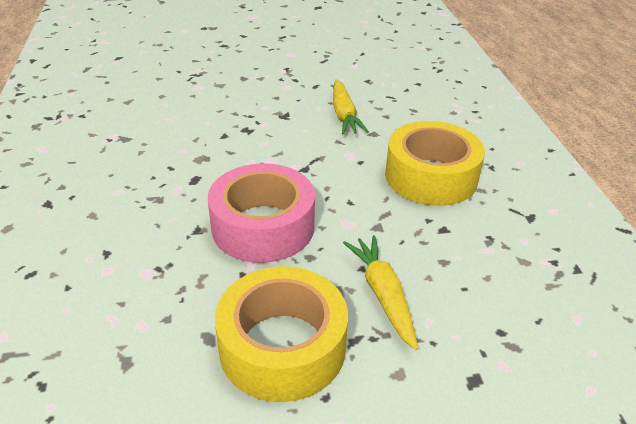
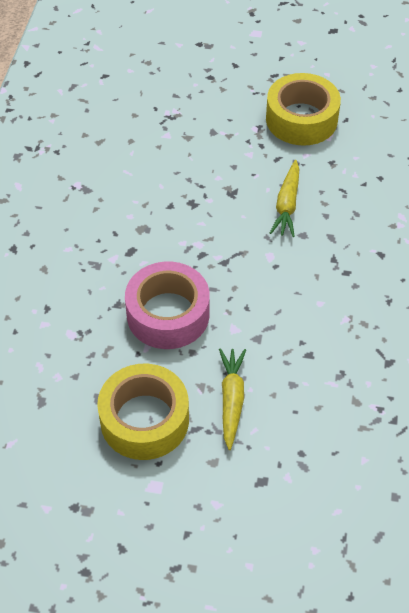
camera: 20 degrees right, 15 degrees up
(431, 176) = (328, 298): yellow tape -> yellow tape (301, 119)

